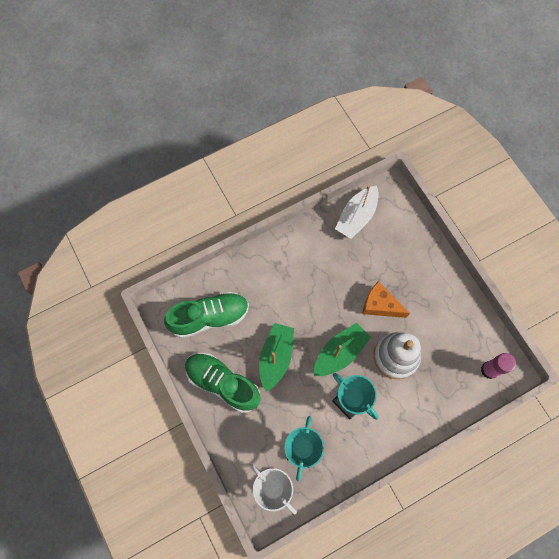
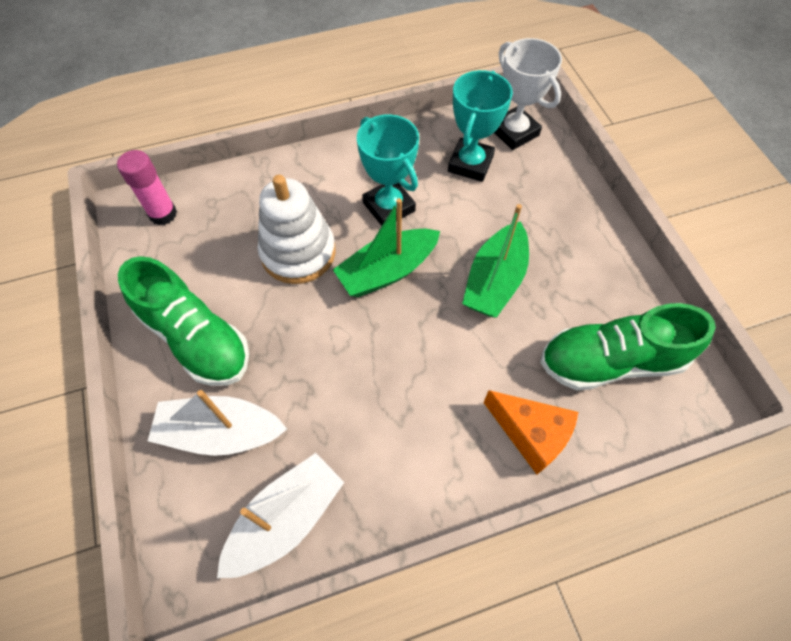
camera: 170 degrees left, 10 degrees down
(223, 383) = (585, 257): green shoe -> green shoe (196, 338)
(380, 305) = (297, 332): orange cheese -> orange cheese (531, 434)
(400, 248) = (221, 432): none -> white boat

